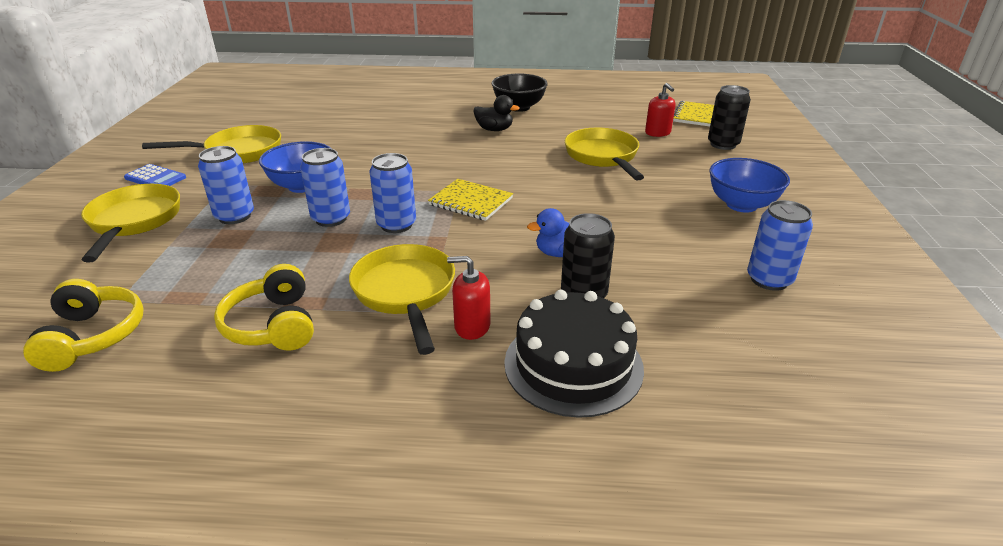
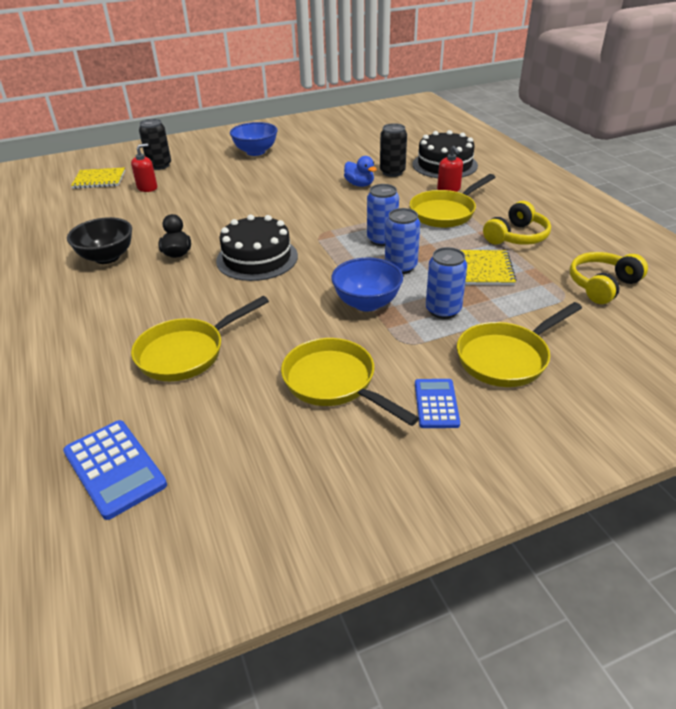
camera: 115 degrees left, 5 degrees up
(280, 93) = (114, 468): none -> blue calculator
(444, 157) = (257, 258): none -> black cake
(471, 201) = (324, 225): yellow notebook -> yellow notebook (486, 269)
(603, 157) = (210, 198): yellow pan -> yellow pan (187, 353)
(769, 280) = (333, 140): blue can -> none

